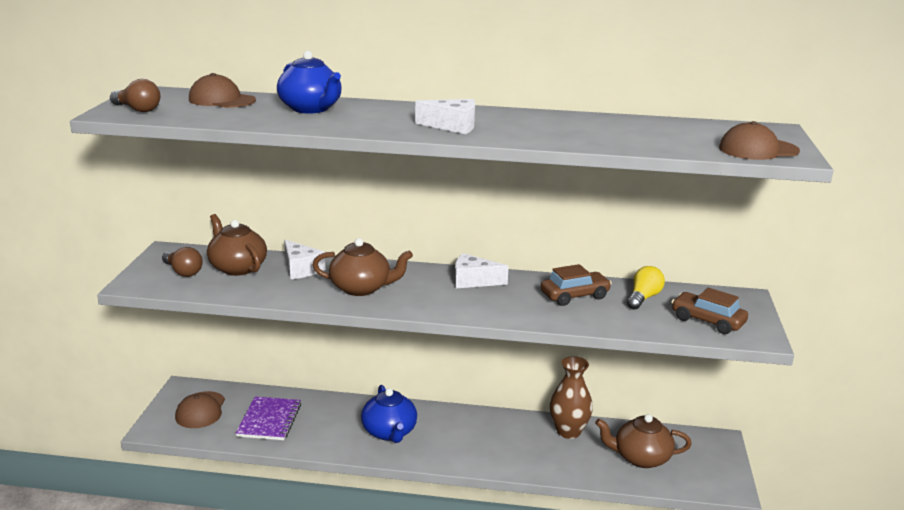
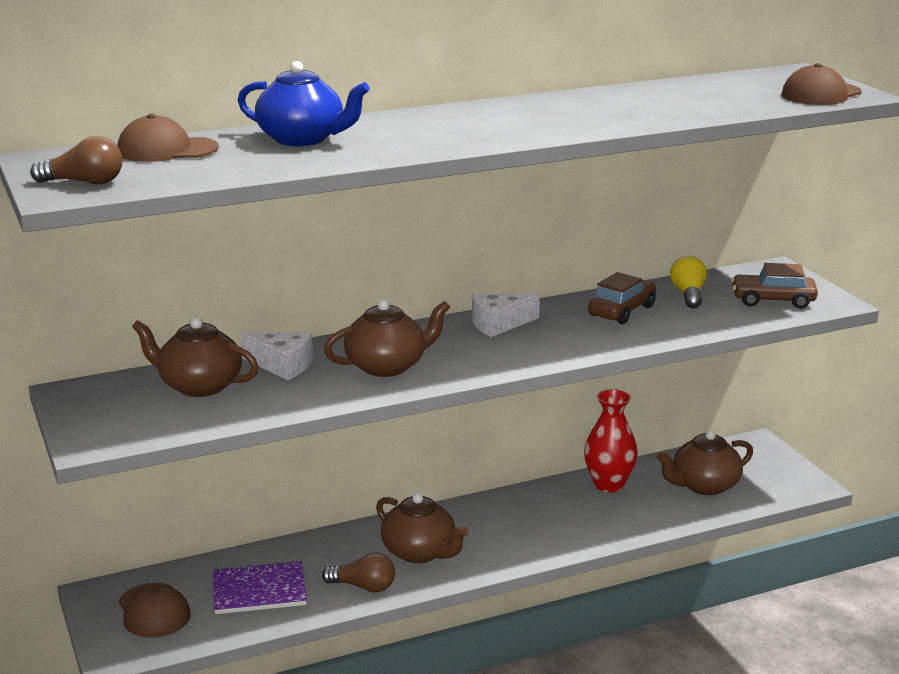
camera: 30 degrees left, 0 degrees up
(183, 272) = (134, 410): brown light bulb -> brown light bulb (363, 587)
(269, 420) = (259, 590): purple notebook -> purple notebook turned 75 degrees counterclockwise
(389, 432) = (420, 552): blue teapot -> brown teapot
(453, 126) = (501, 127): white cheese -> none
(568, 431) = (608, 484): brown vase -> red vase

